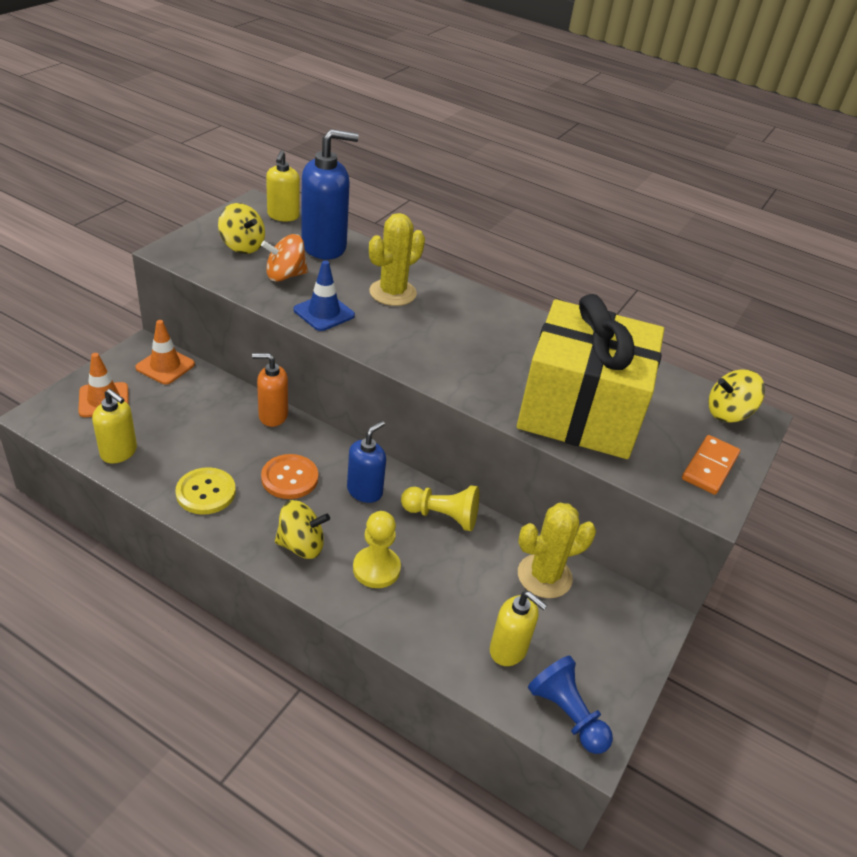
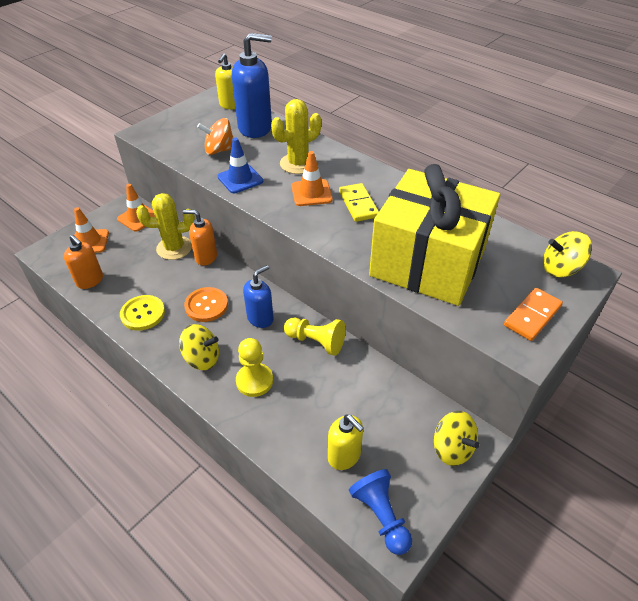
camera: 15 degrees right, 5 degrees up
(119, 452) = (90, 281): yellow soap dispenser -> orange soap dispenser
(242, 246) = (194, 128): yellow spinning top -> yellow spinning top (452, 448)
(420, 329) = (311, 193): none -> orange traffic cone
(481, 343) = (358, 204): none -> yellow domino
(544, 576) = (388, 396): yellow cactus -> yellow cactus (174, 248)

